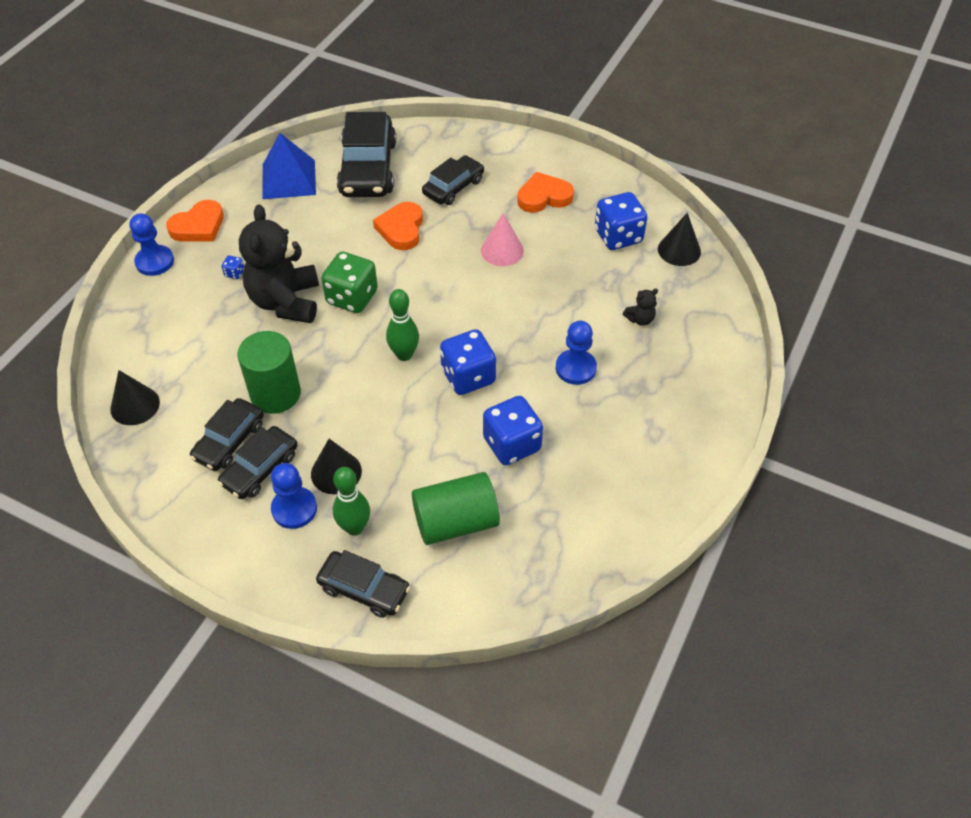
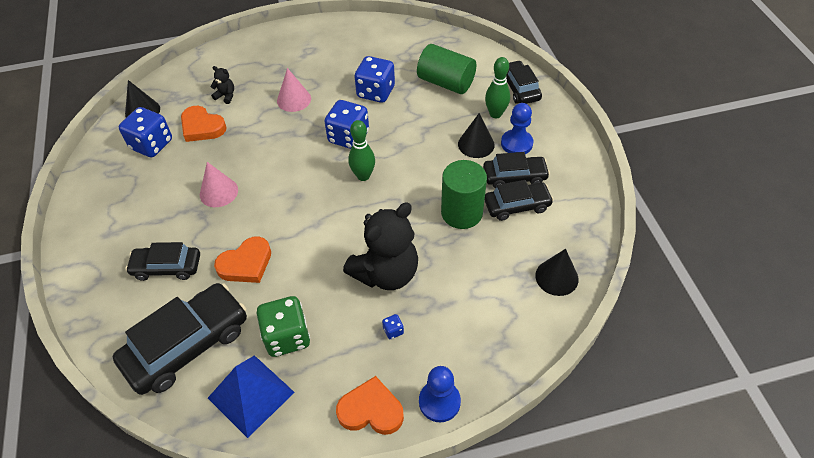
camera: 130 degrees left, 0 degrees up
(352, 297) = (343, 239): green dice -> green dice (287, 337)
(544, 197) = (136, 206): orange heart -> orange heart (202, 127)
(576, 368) = (294, 99): blue pawn -> pink cone

